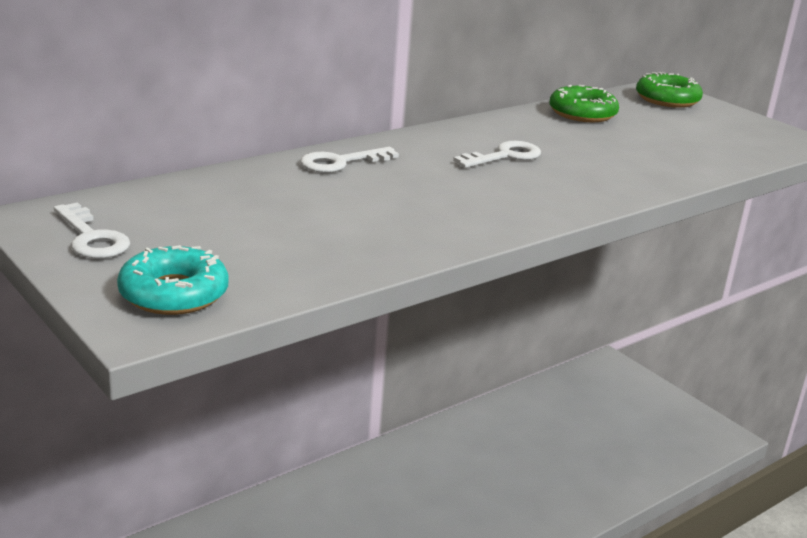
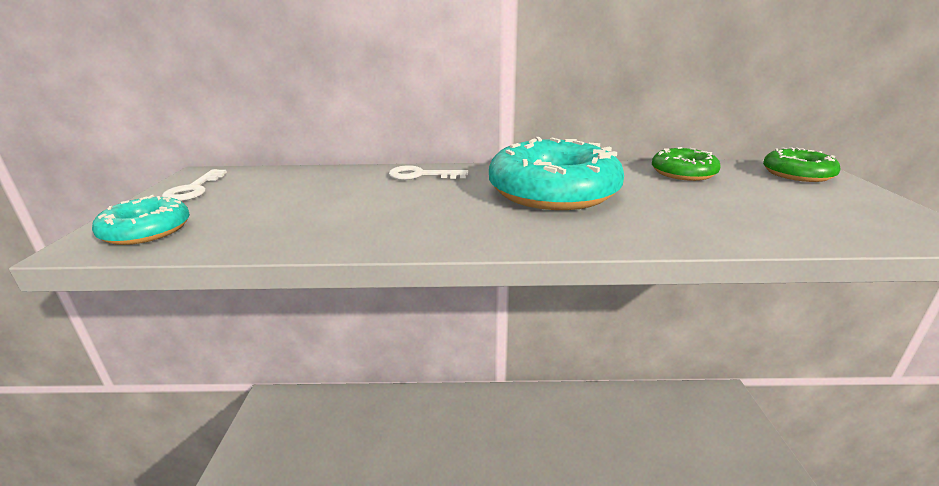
camera: 40 degrees right, 0 degrees up
(504, 156) = (553, 191): white key -> turquoise donut

